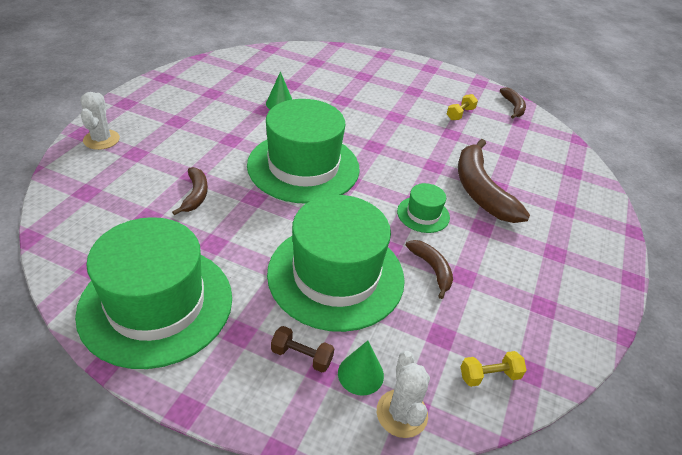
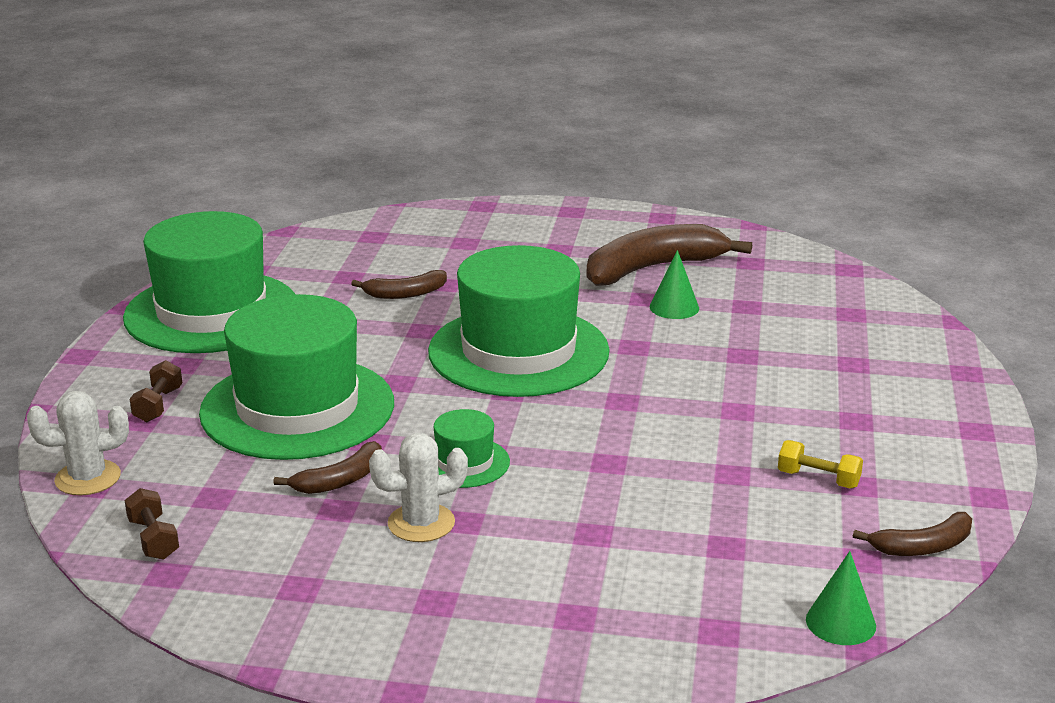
camera: 80 degrees right, 15 degrees down
(101, 139) = (478, 218): white cactus -> white cactus (421, 523)
(360, 374) = (139, 445): green cone -> green cone (840, 622)
(480, 191) = (567, 515): brown banana -> brown banana (652, 268)
(489, 375) = (153, 539): yellow dumbbell -> brown dumbbell

